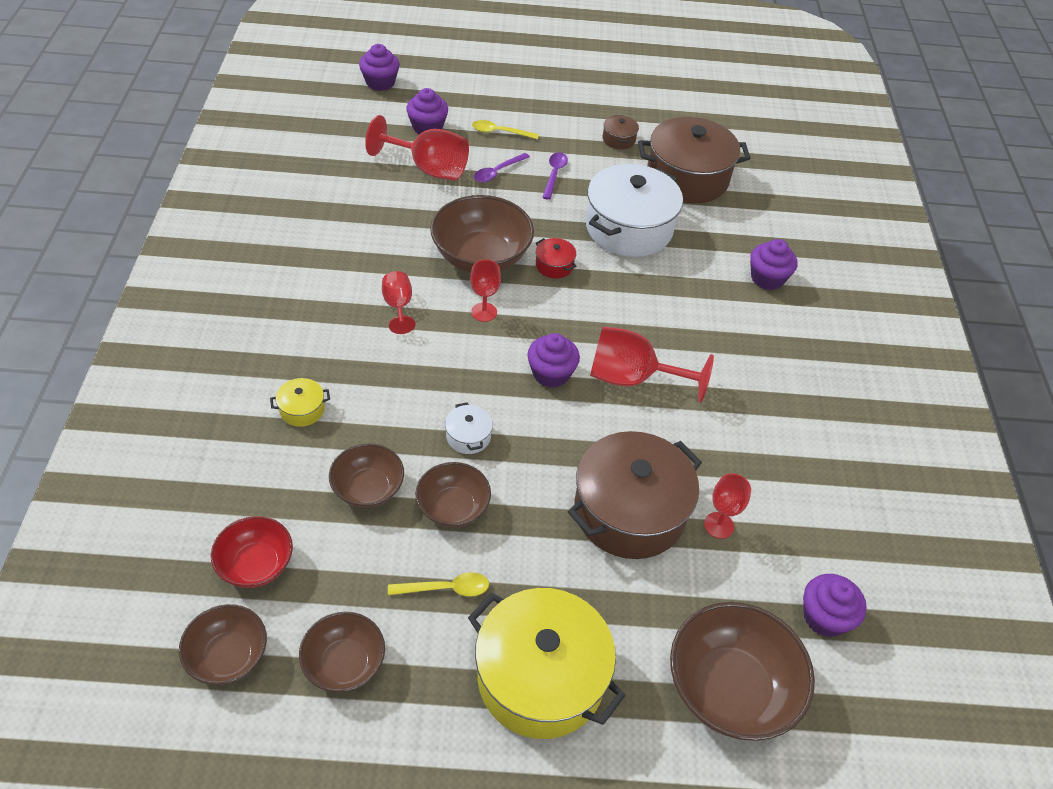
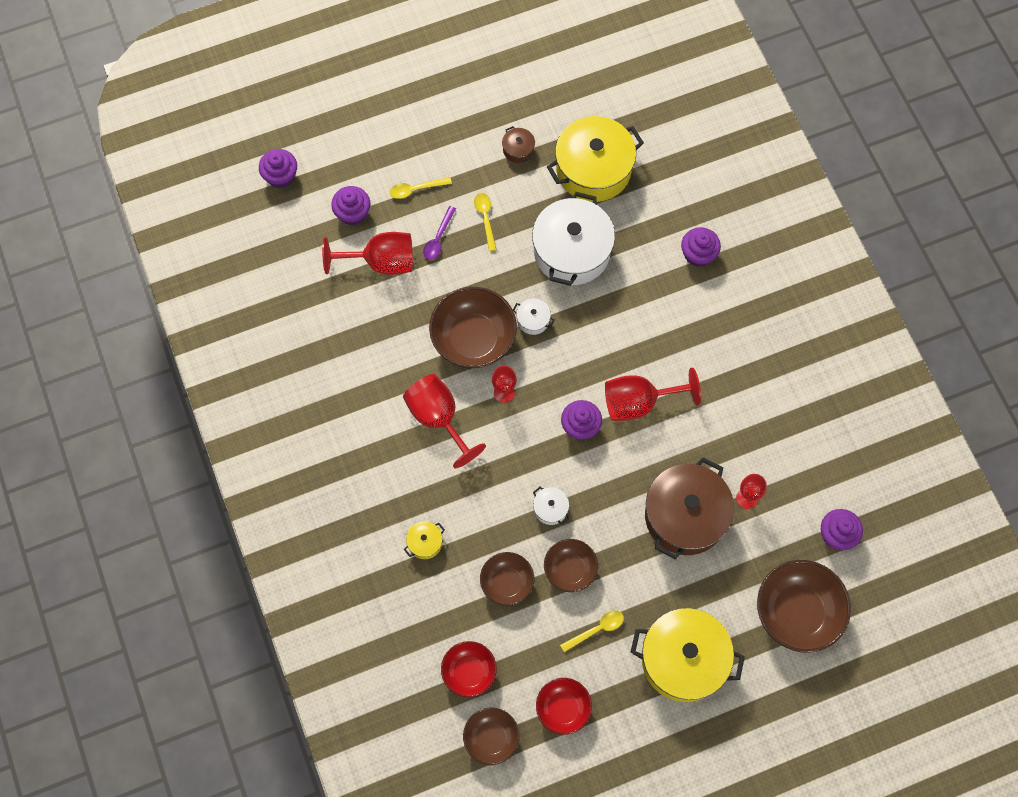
camera: 20 degrees left, 20 degrees up
(344, 663) = (563, 708): brown bowl -> red bowl
(398, 306) = (438, 418): red goblet -> red goblet, size x1.79
(554, 174) = (485, 218): purple spoon -> yellow spoon
(554, 265) = (533, 320): red pot -> white pot
(687, 178) = (593, 169): brown pot -> yellow pot

